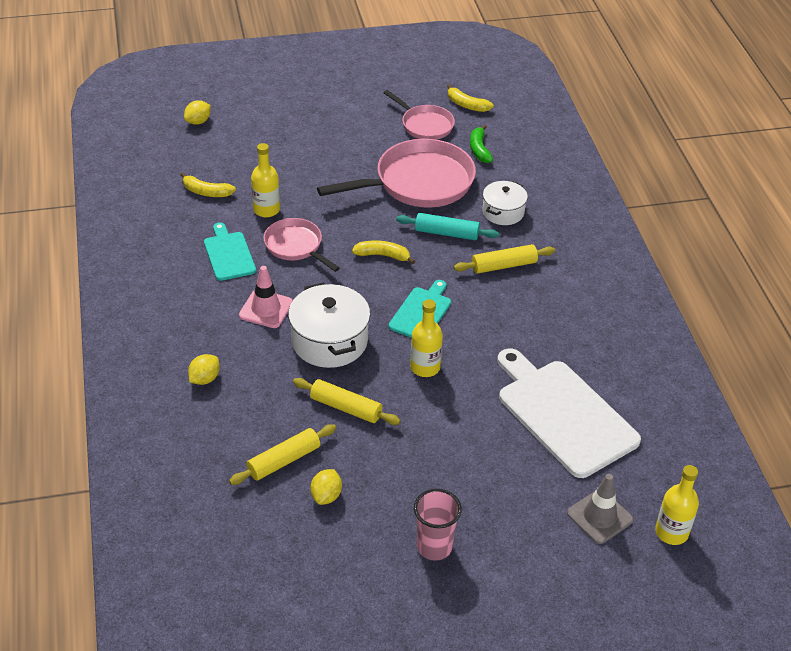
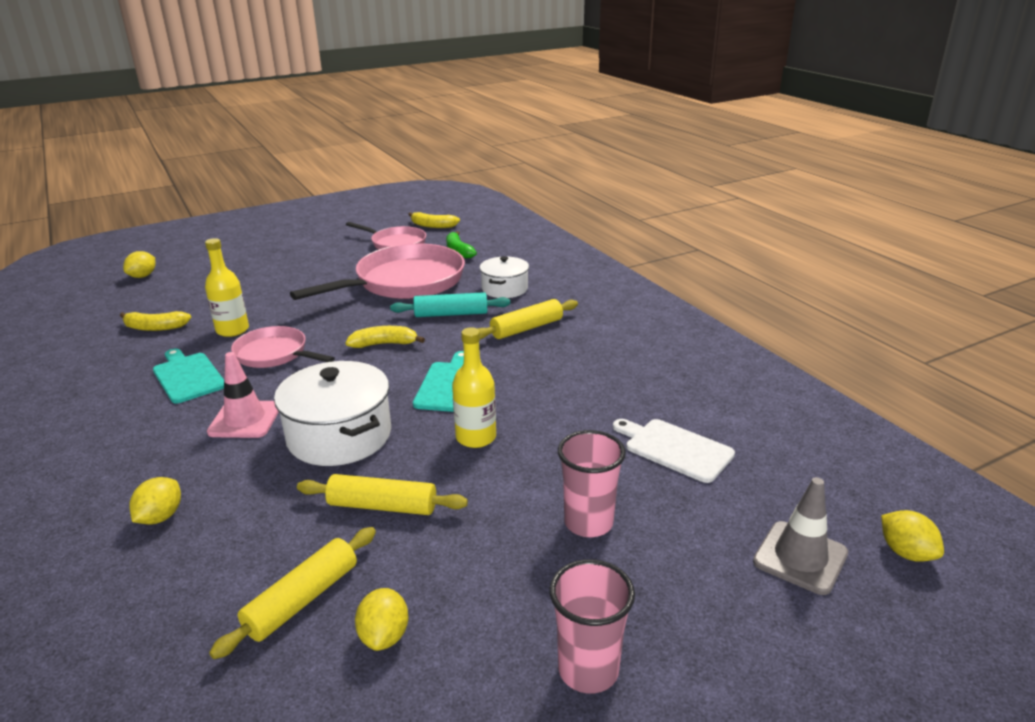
camera: 15 degrees left, 15 degrees down
(475, 456) = (588, 523): none -> pink cup
(563, 414) = (674, 449): white cutting board -> white cutting board, size x0.53
(671, 532) = (906, 552): yellow bottle -> yellow lemon

